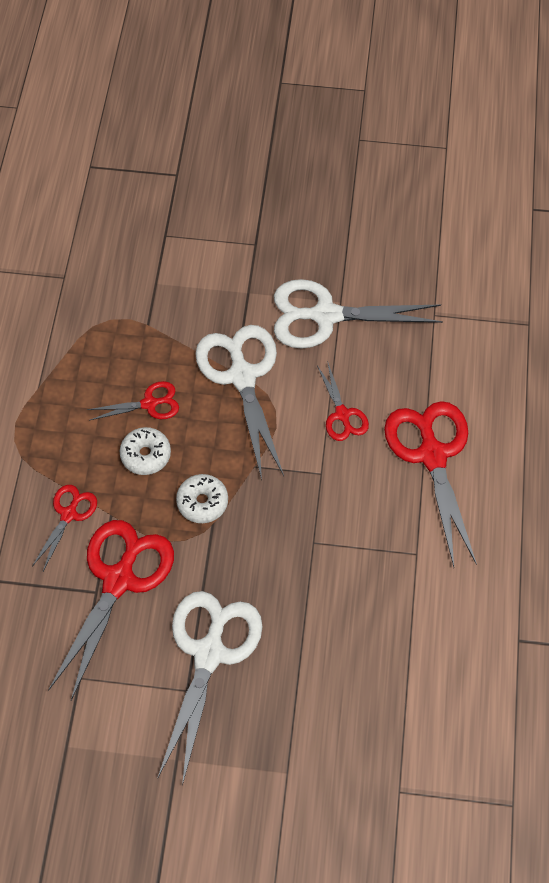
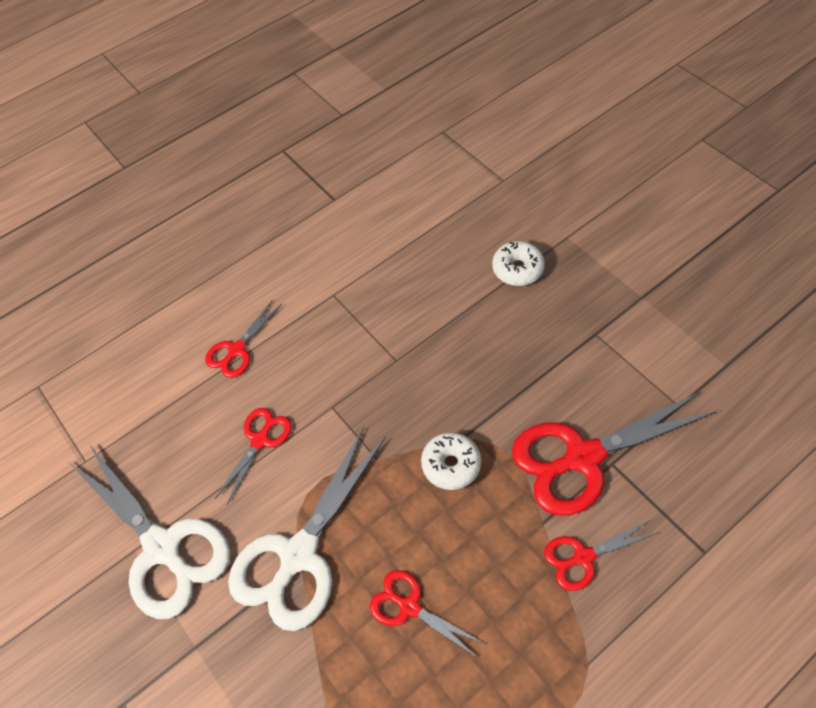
camera: 130 degrees left, 5 degrees down
(146, 455) = (461, 554): white donut -> white donut (517, 269)
(209, 653) = (555, 345): white scissors -> none
(432, 455) = (237, 350): red scissors -> red scissors, size x0.52

